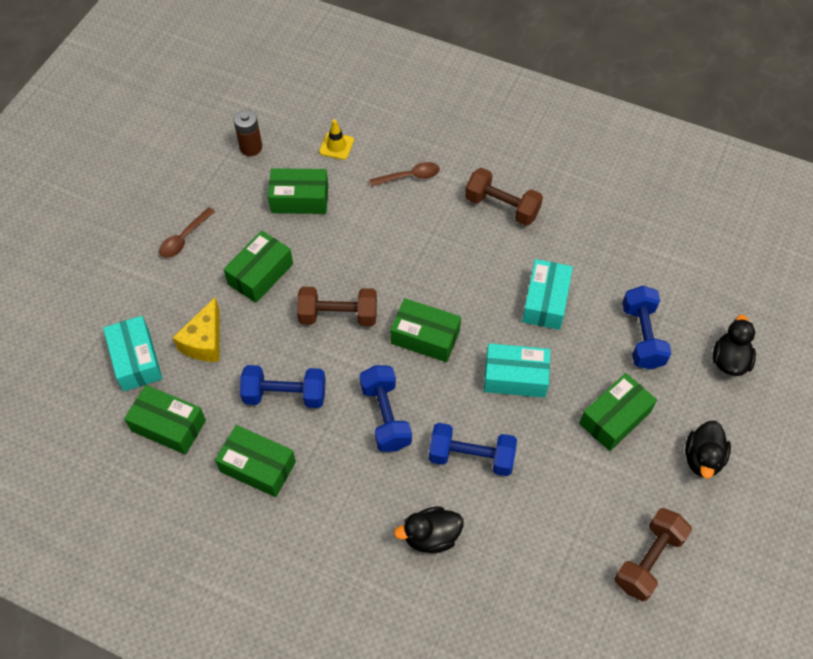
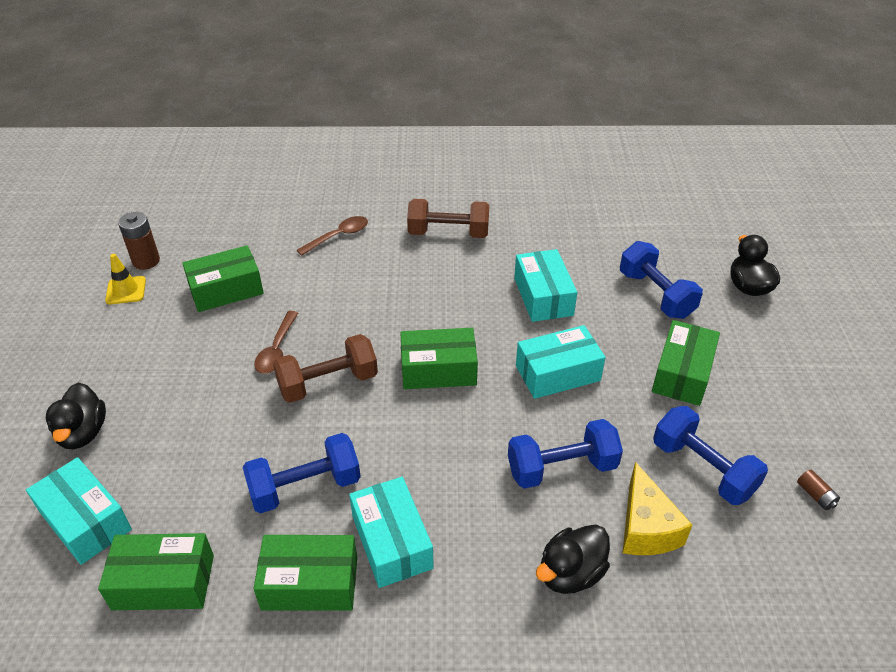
camera: 25 degrees left, 15 degrees down
(184, 238) = (100, 368): brown spoon -> brown spoon (277, 350)
(204, 341) = (172, 466): yellow cheese -> yellow cheese (646, 528)
(260, 274) = (213, 373): green box -> none
(323, 461) = (391, 542): none -> turquoise box
(336, 146) = (244, 233): yellow traffic cone -> yellow traffic cone (126, 290)
(385, 416) = (440, 464): blue dumbbell -> blue dumbbell (703, 469)
(648, 560) = (815, 495): brown dumbbell -> brown battery
(702, 458) = (790, 378): black duck -> black duck (83, 433)

